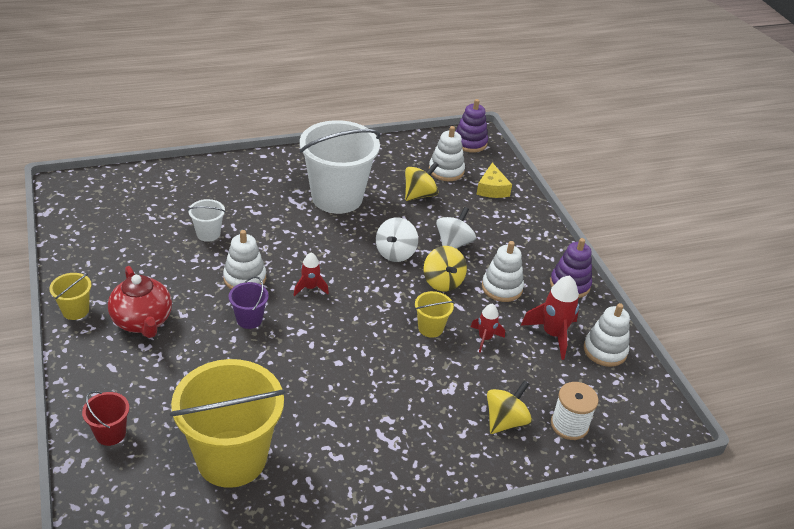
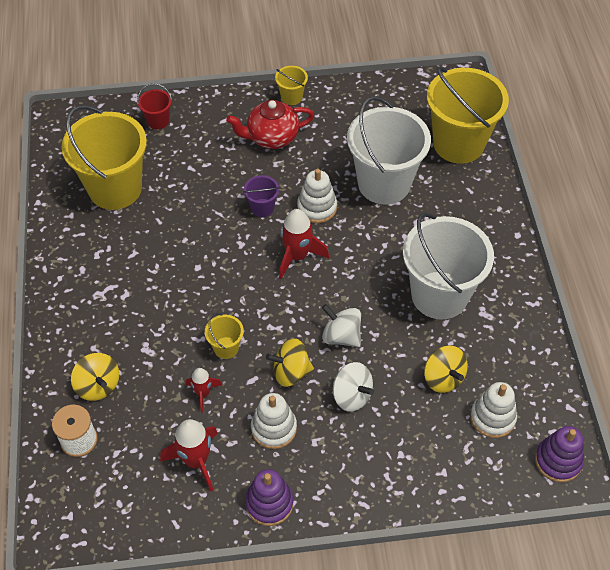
camera: 105 degrees right, 15 degrees up
(153, 187) = (458, 144): none -> yellow bucket
(208, 234) = (384, 183): white bucket -> white bucket, size x2.33
(310, 288) = (297, 256): red rocket -> red rocket, size x1.66
(492, 189) = (454, 463): yellow cheese -> none
(605, 350) = (163, 507): white stacking toy -> none

